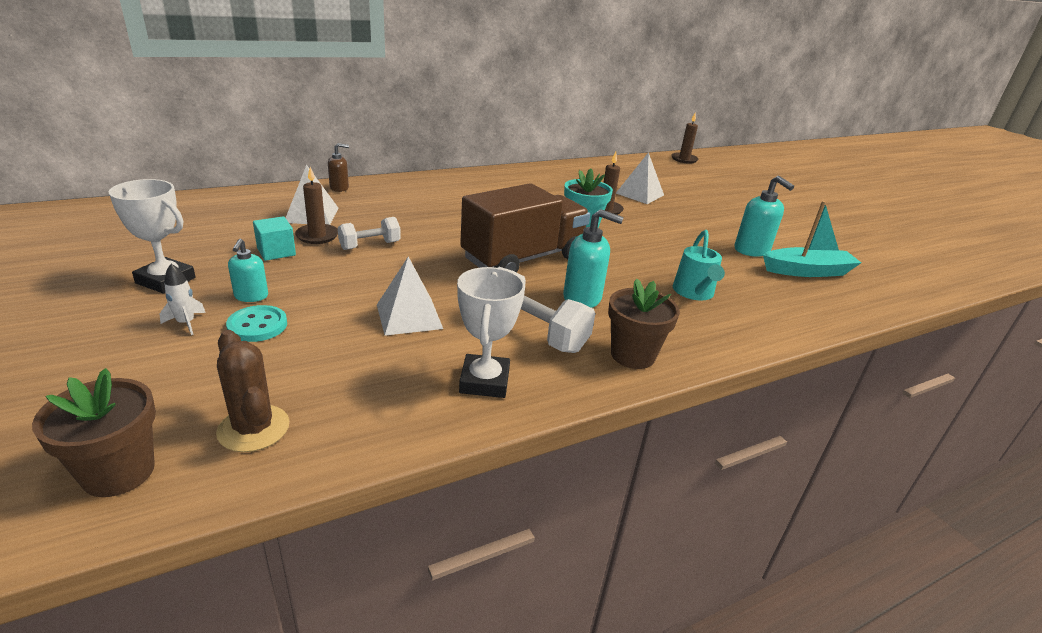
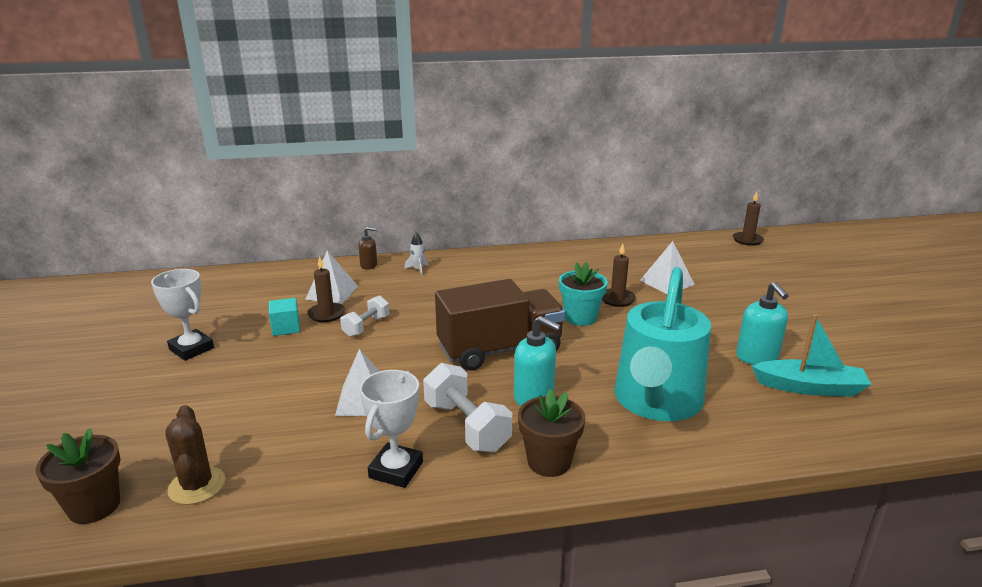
camera: 20 degrees right, 5 degrees down
(186, 323) = (189, 389): white rocket -> white rocket (418, 270)
(251, 296) = (247, 369): turquoise soap dispenser -> none
(257, 325) = (240, 396): turquoise button -> none
(370, 245) = (366, 326): white dumbbell -> white dumbbell turned 45 degrees counterclockwise
(694, 293) = (656, 401): turquoise watering can -> turquoise watering can, size x2.08

